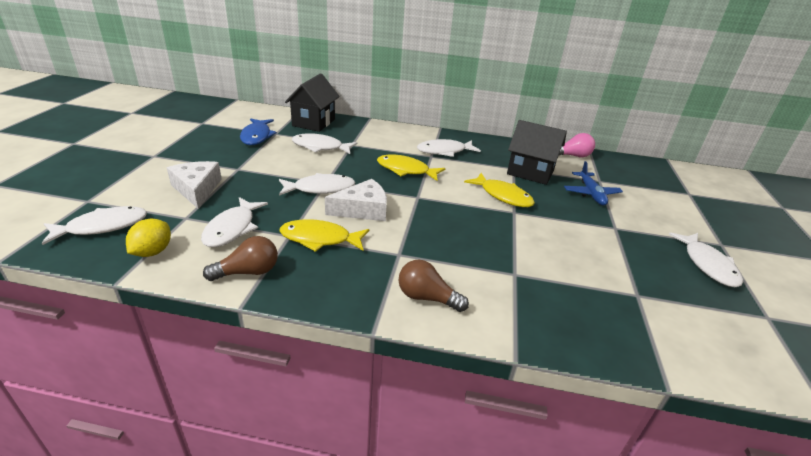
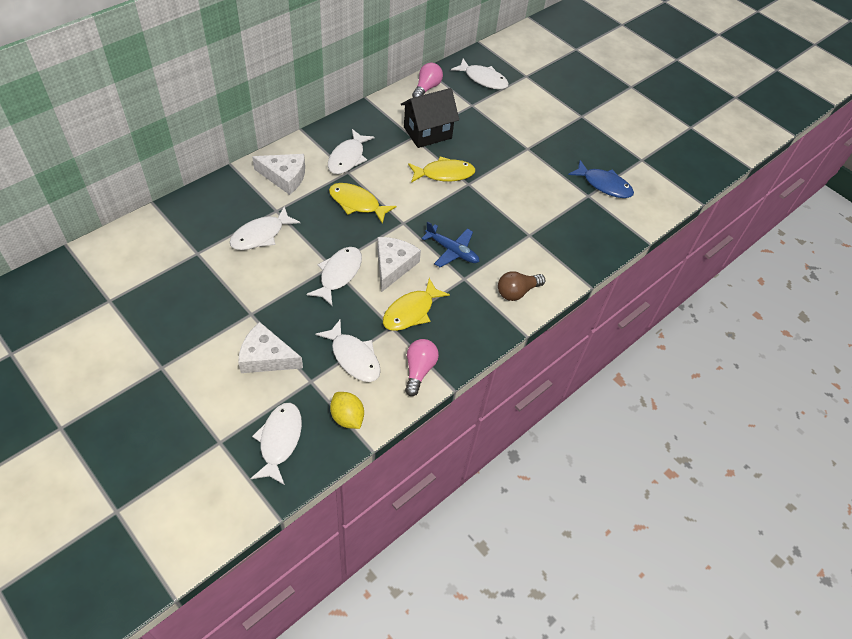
camera: 55 degrees left, 20 degrees up
(248, 272) = (419, 370): brown light bulb -> pink light bulb
(257, 136) = (191, 270): blue fish -> blue fish (604, 185)
(314, 122) = (199, 211): black house -> none
(387, 137) = (284, 177): none -> white cheese
(406, 170) = (357, 203): yellow fish -> yellow fish turned 60 degrees clockwise
(591, 193) = (483, 125): blue plane -> blue plane (452, 251)
(707, 265) = (591, 141): white fish -> white fish (483, 79)

